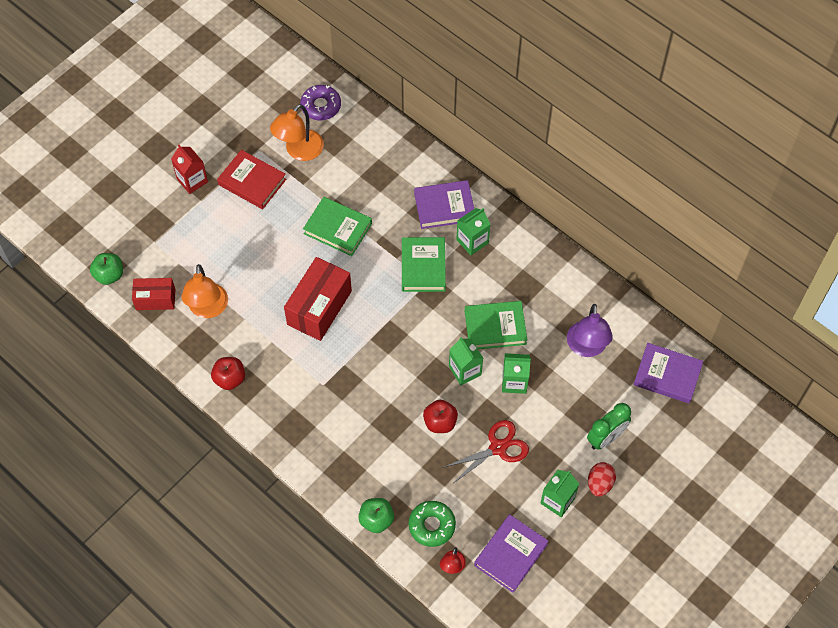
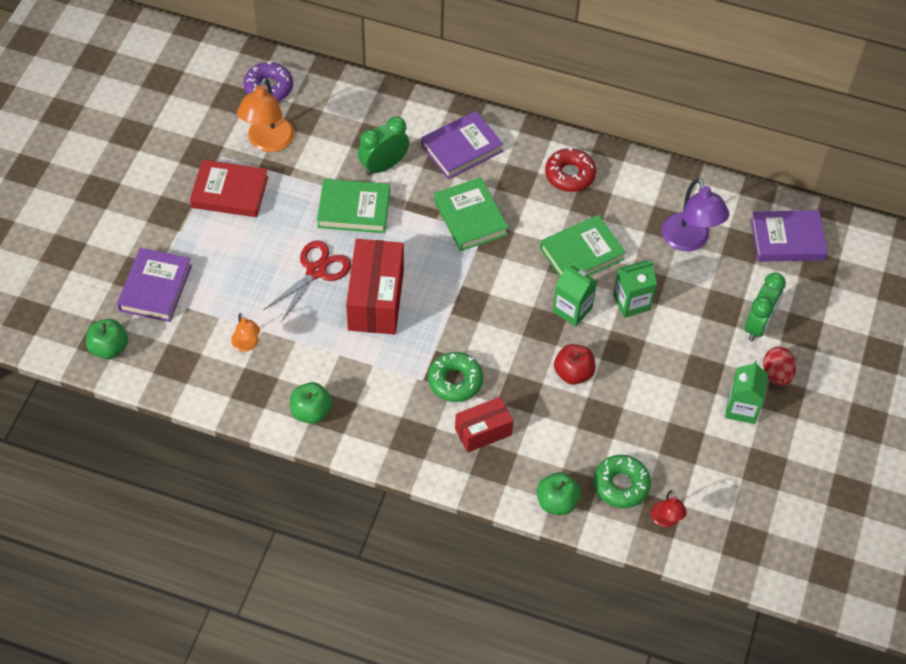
camera: 25 degrees left, 5 degrees down
(155, 299) = (179, 356): red box -> red box (483, 432)
(192, 180) = (158, 213): red carton -> none
(208, 309) = (247, 345): orange lamp -> orange lamp, size x0.54
(230, 379) = (311, 412): red apple -> green apple
(347, 395) = (455, 381): none -> green donut
(377, 201) = (383, 166): none -> green clock
(472, 241) = (510, 174): green carton -> none
(498, 447) = (650, 377): red scissors -> red scissors (316, 271)
(510, 554) = (721, 483): purple book -> purple book (155, 288)
(518, 258) = (570, 175): none -> red donut

